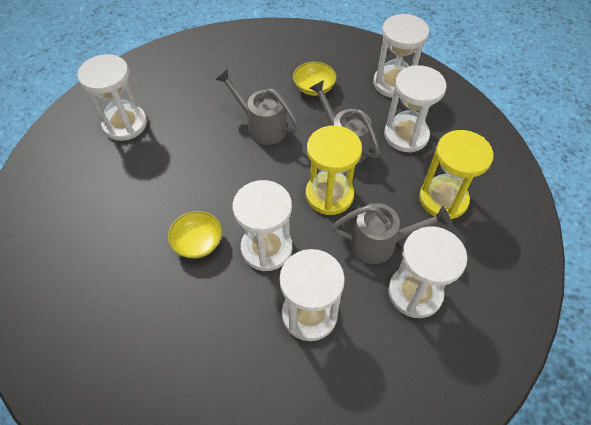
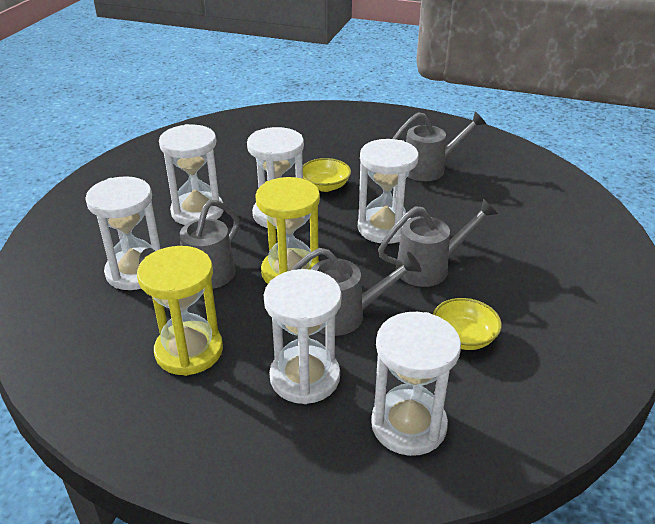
camera: 125 degrees right, 20 degrees down
(118, 183) = (430, 169): none -> grey watering can
(125, 124) = (507, 190): white hourglass -> white hourglass (384, 228)

